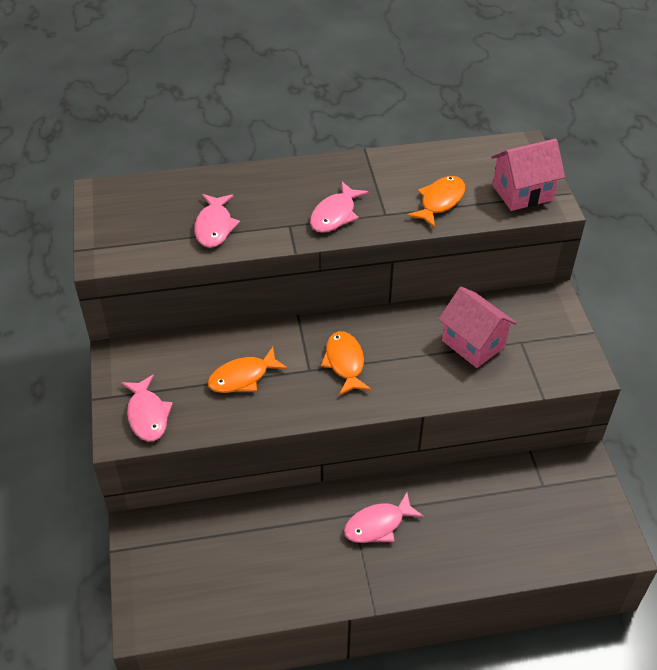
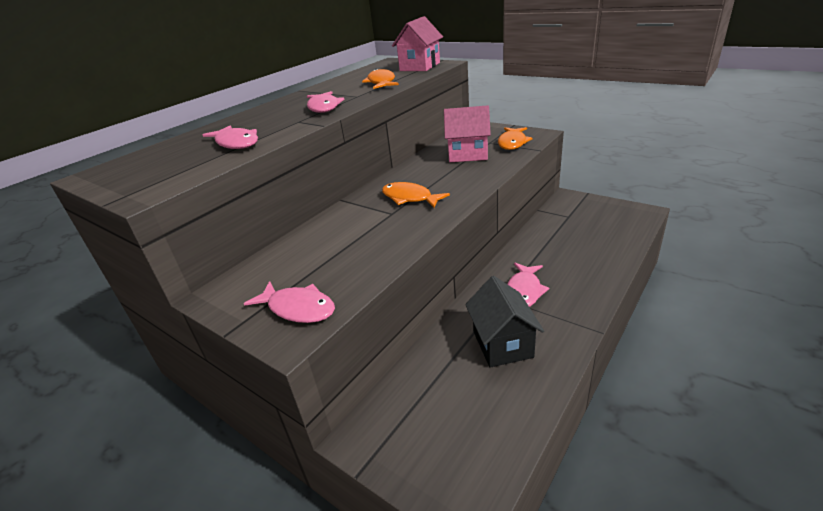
camera: 40 degrees left, 15 degrees down
(243, 377) = (349, 243): orange fish -> orange fish (512, 143)
(297, 552) = (502, 344): none -> black house

